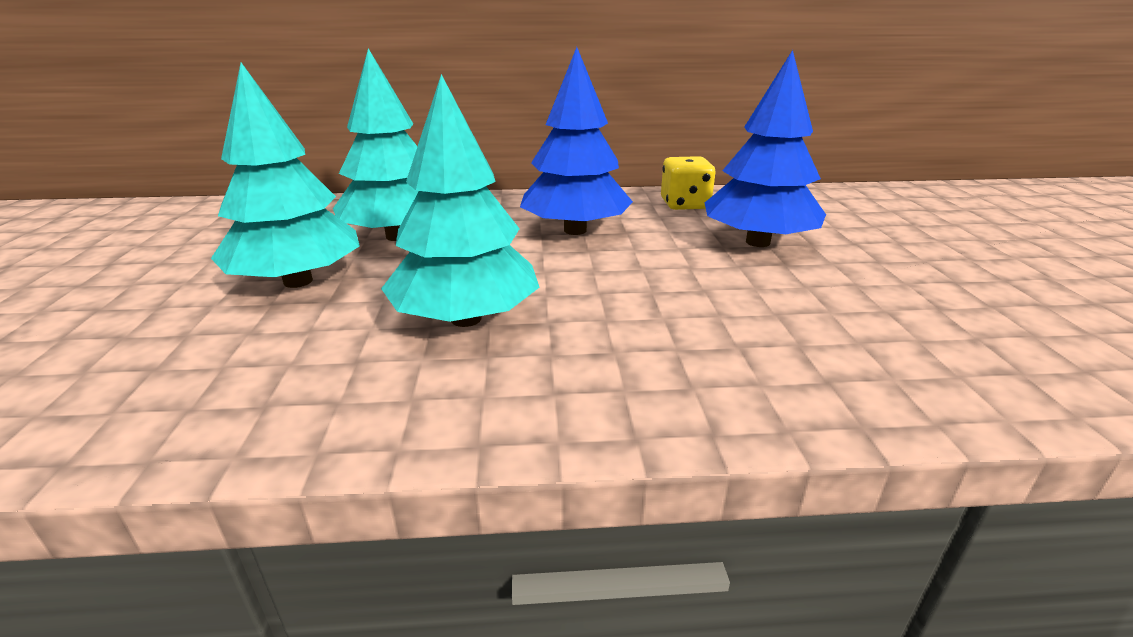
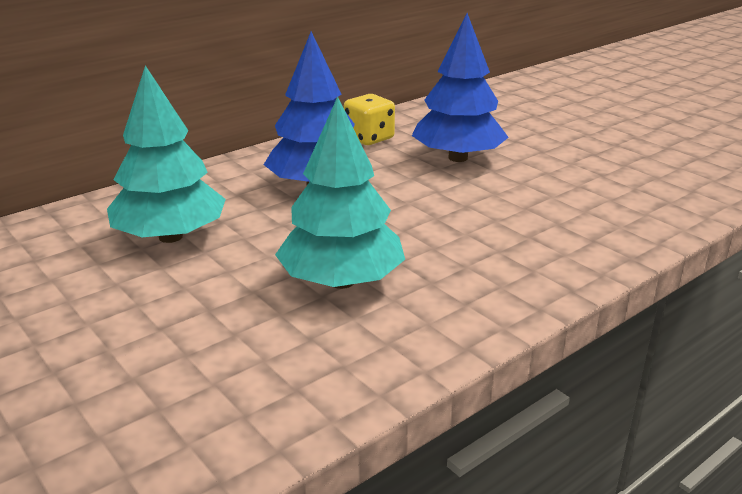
camera: 35 degrees left, 0 degrees up
(298, 281) = (151, 304): turquoise tree -> none

